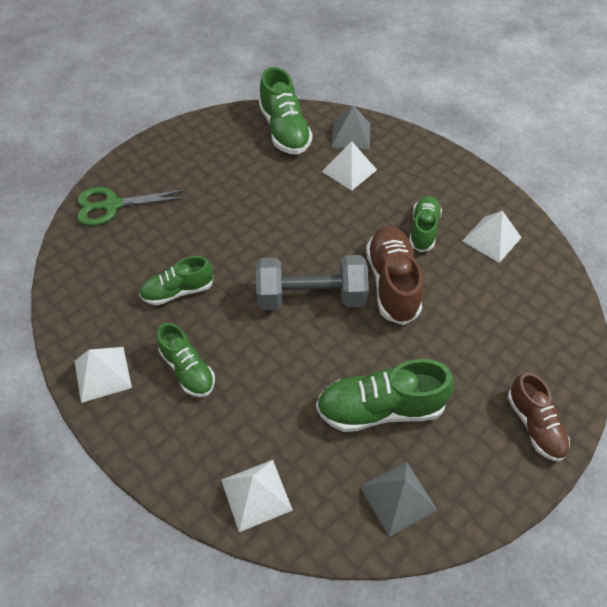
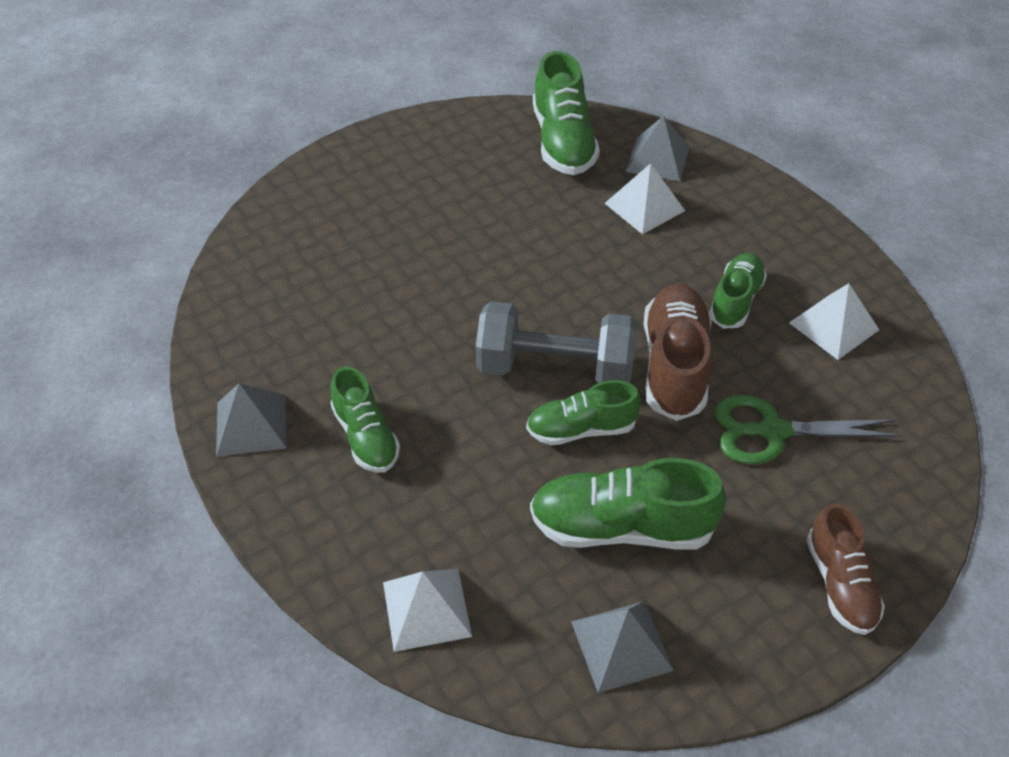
camera: 10 degrees right, 5 degrees down
(102, 374) = (251, 425): white pyramid -> grey pyramid
(112, 205) = (304, 212): green scissors -> green scissors (772, 431)
(178, 291) = (372, 335): green shoe -> green shoe (581, 429)

